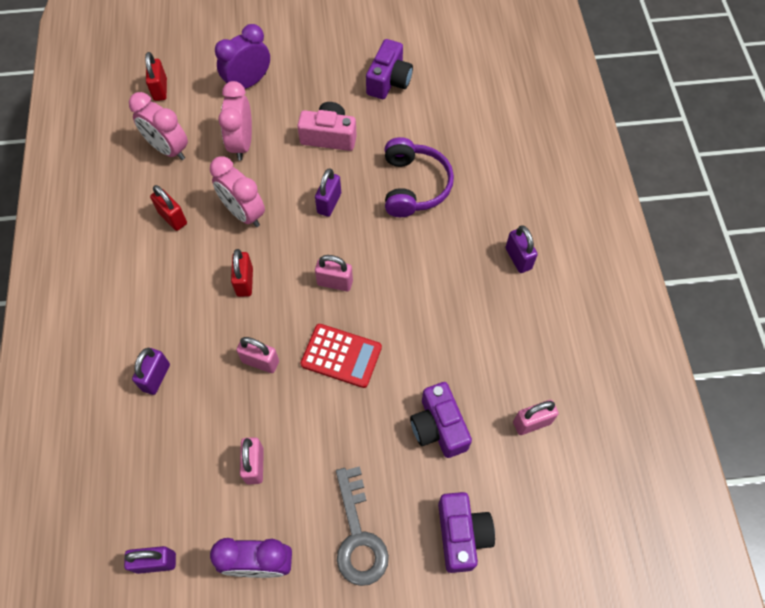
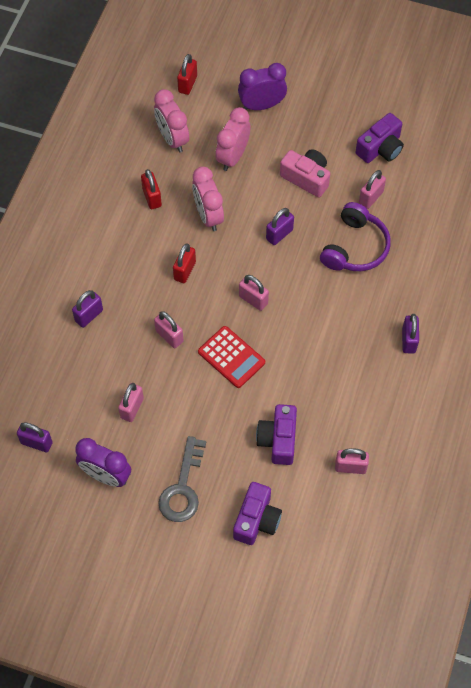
camera: 25 degrees right, 0 degrees up
(404, 131) = (371, 197): none -> pink padlock

